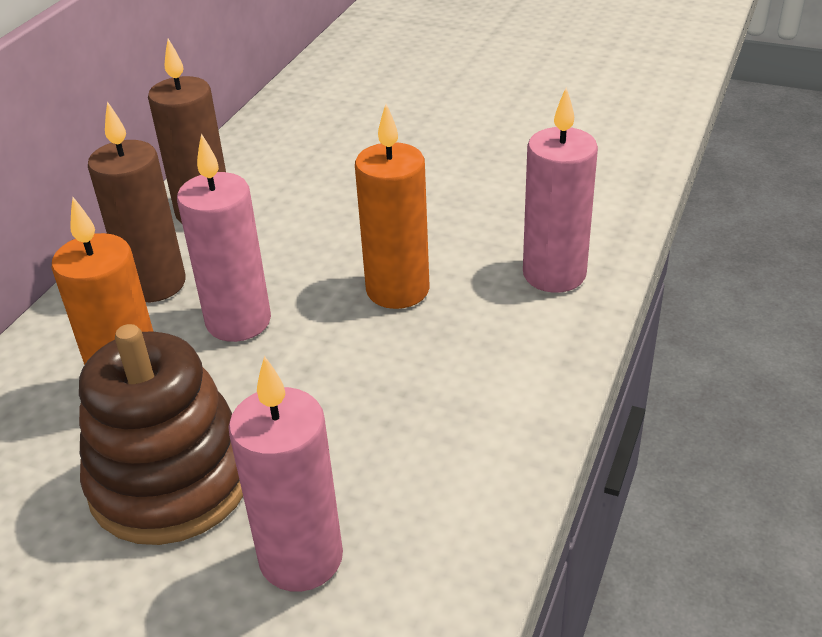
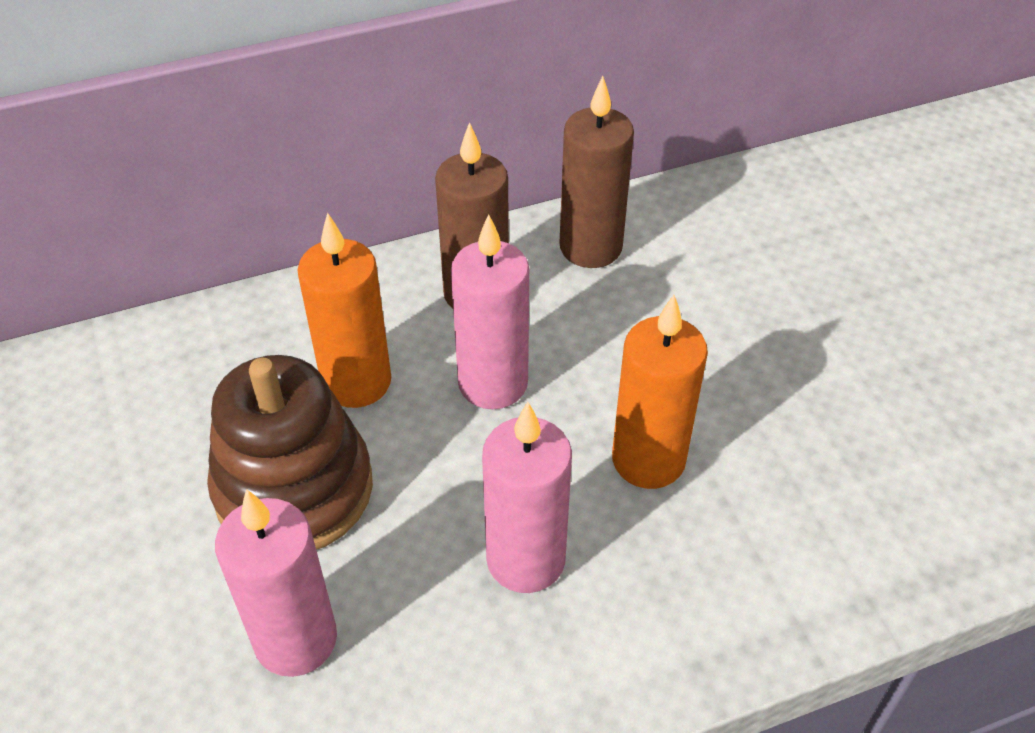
camera: 45 degrees right, 10 degrees up
(554, 274) = (807, 565): pink candle -> pink candle (525, 560)

